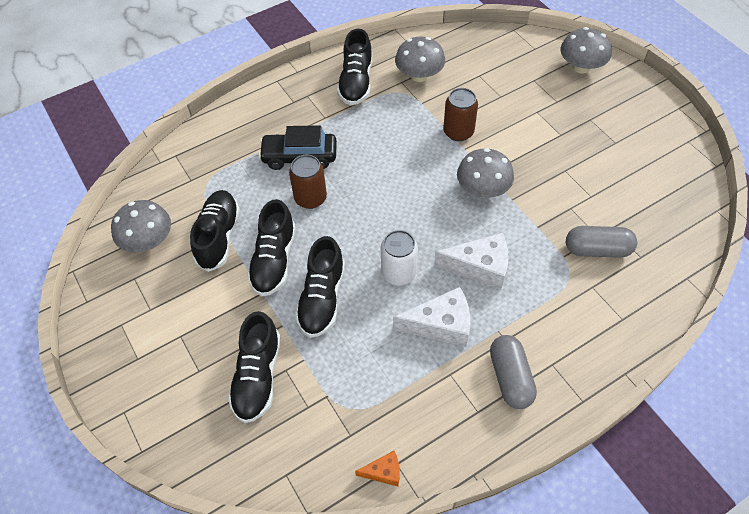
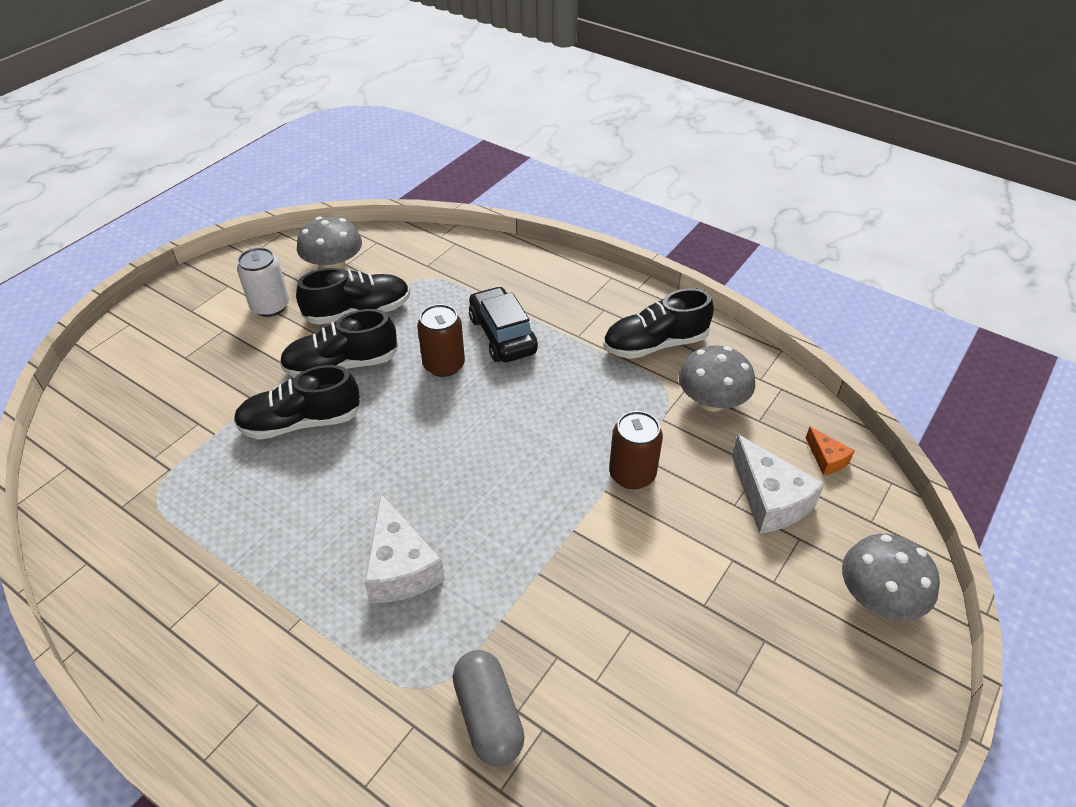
camera: 65 degrees right, 10 degrees down
(258, 376) = (185, 404): black shoe -> none
(384, 472) = (74, 553): orange cheese -> orange cheese (826, 459)
(398, 273) = (361, 482): white can -> white can (270, 306)
(441, 325) = (293, 550): white cheese -> white cheese (770, 499)
(482, 189) = (540, 532): grey mushroom -> none
(510, 378) = (226, 653): grey capsule -> none

